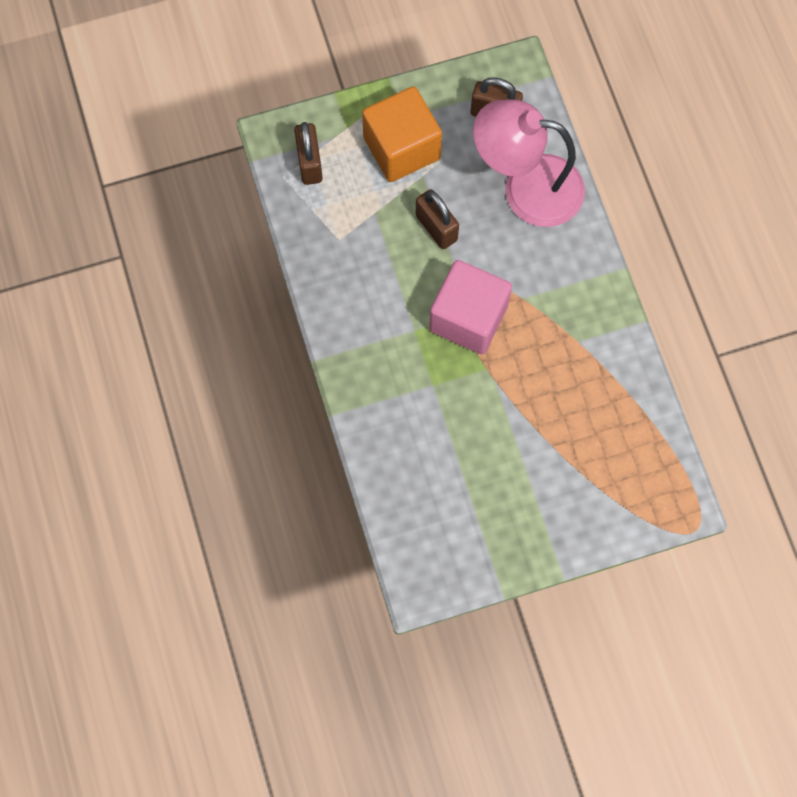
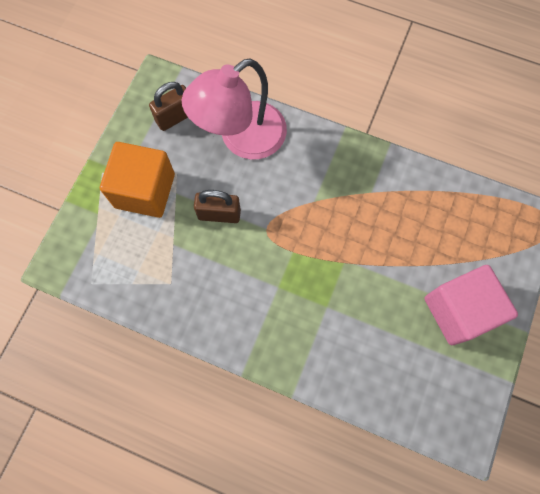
camera: 50 degrees left, 0 degrees up
(309, 163) = (98, 257): brown padlock -> none
(468, 318) = (299, 245): pink cube -> pink cube (458, 310)

